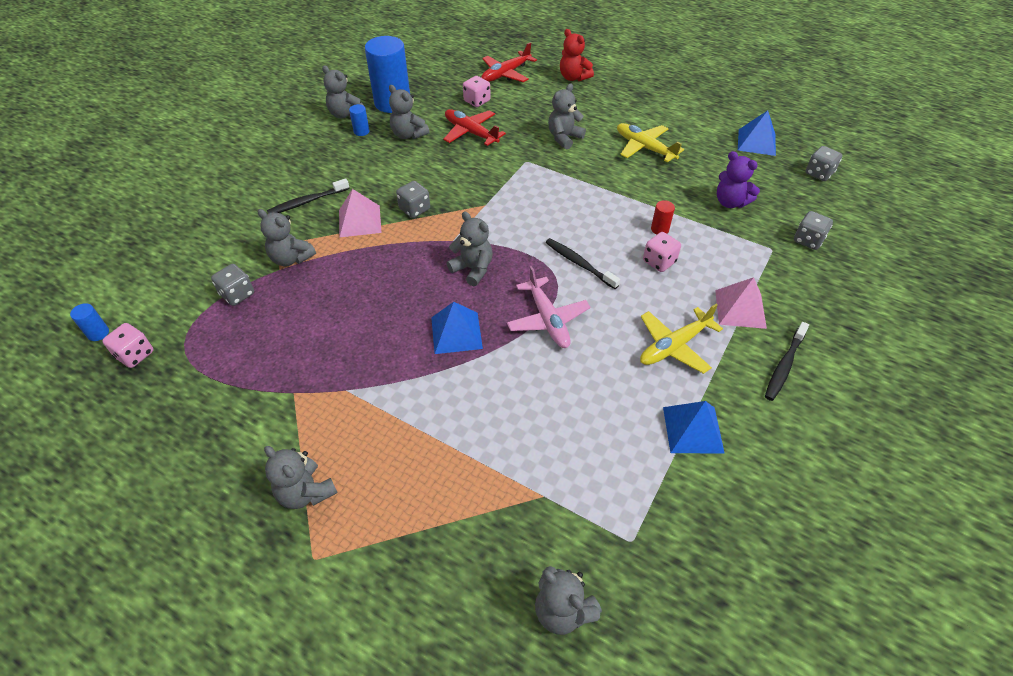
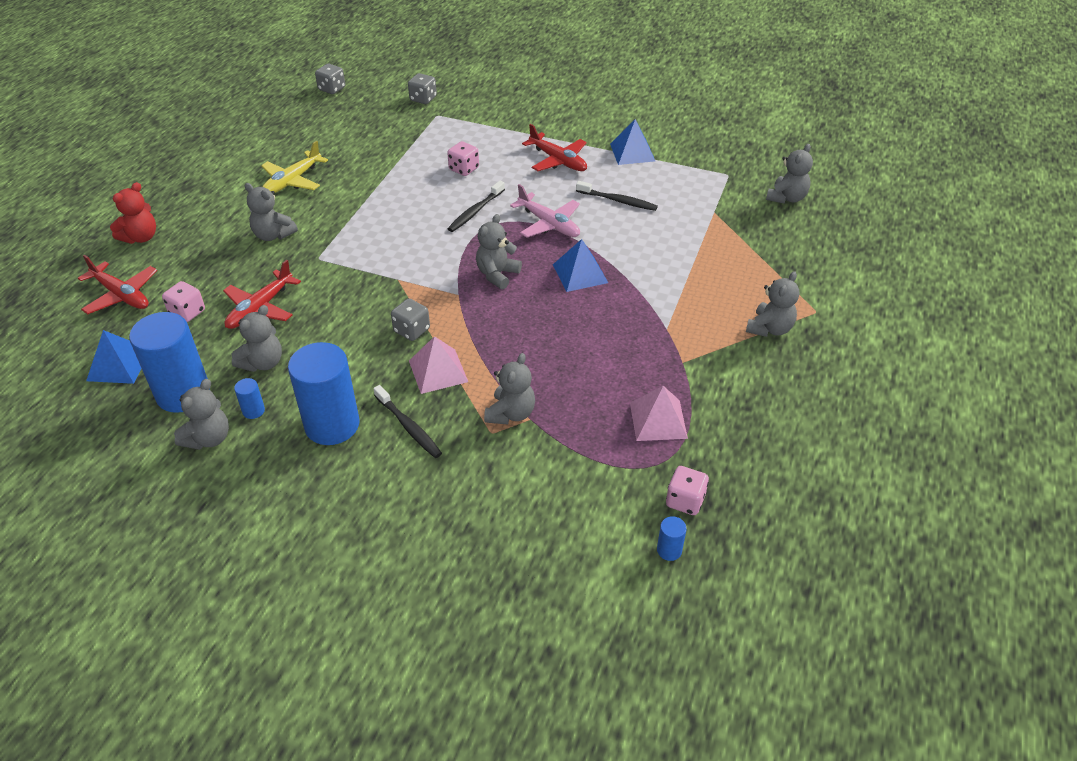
camera: 100 degrees left, 5 degrees down
(237, 294) = (576, 443): grey dice -> none
(329, 165) = (332, 425): none -> blue cylinder
(547, 319) = (549, 224): pink plane -> pink plane turned 75 degrees clockwise
(659, 229) = (420, 169): red cylinder -> none
(674, 346) = (558, 160): yellow plane -> red plane
(730, 202) = (377, 133): purple teddy bear -> none
(740, 309) = (509, 131): pink pyramid -> pink pyramid (658, 420)
(756, 142) = (283, 117): blue pyramid -> blue pyramid (119, 365)
(784, 365) = (561, 115): black toothbrush -> black toothbrush (618, 201)

